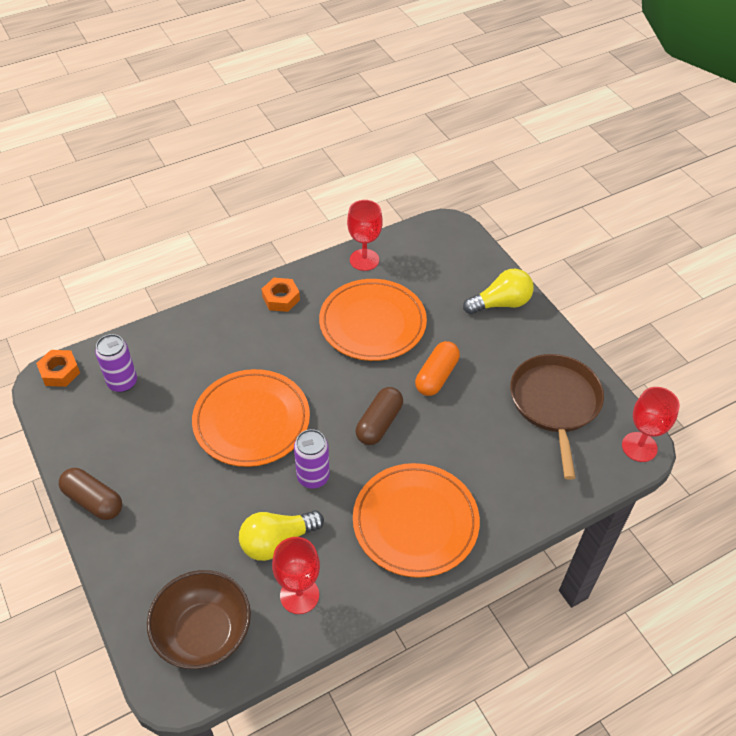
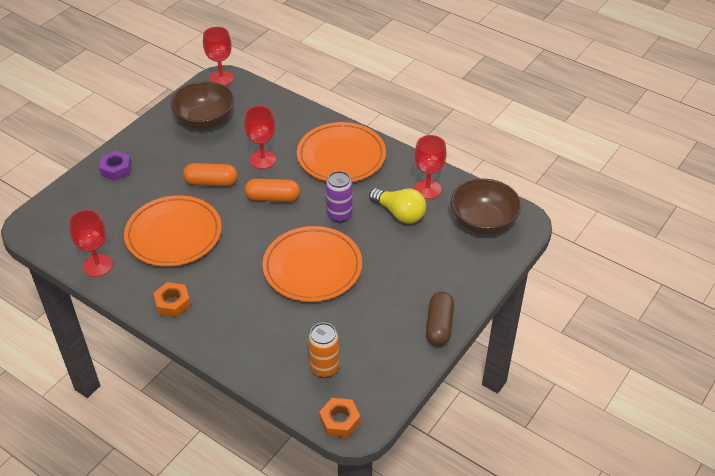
camera: 115 degrees left, 5 degrees down
(122, 382) = (324, 368): purple can -> orange can
(379, 423) = (273, 198): brown capsule -> orange capsule
(451, 436) = (263, 160): none -> red goblet
(501, 303) = (116, 169): yellow light bulb -> purple nut
(555, 403) = (205, 120): brown pan -> brown bowl

